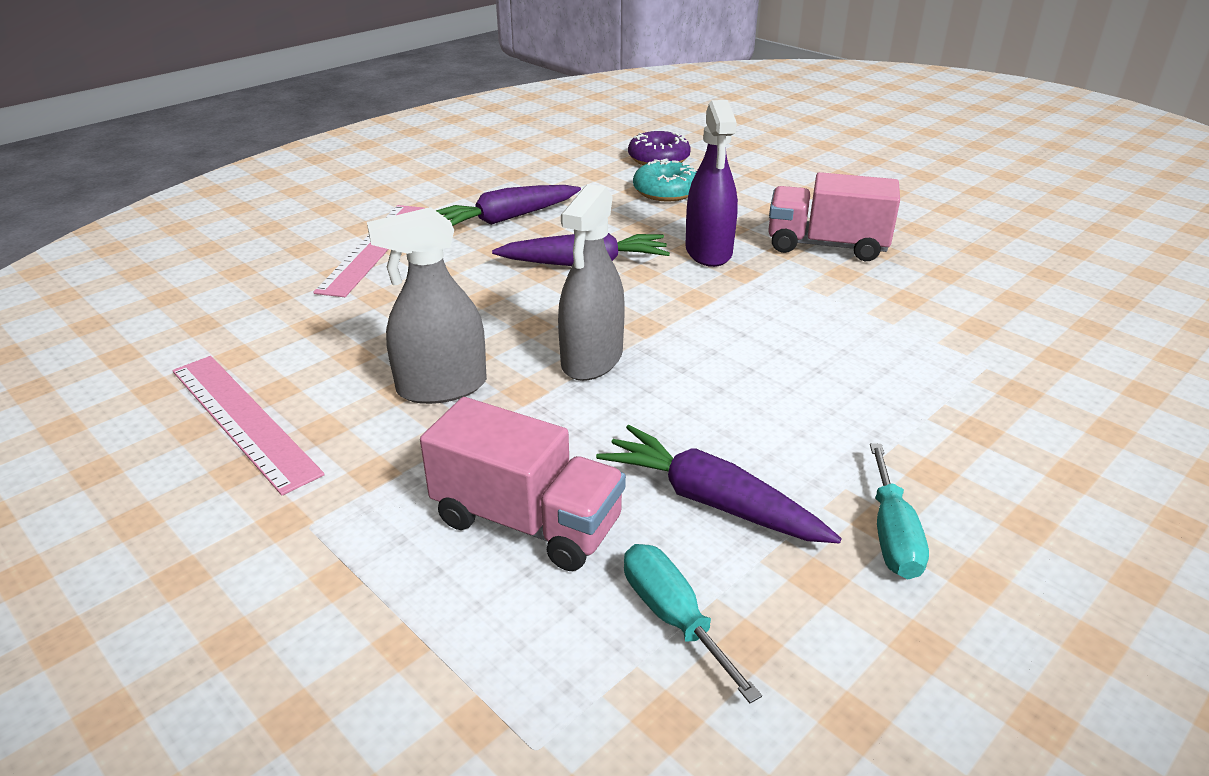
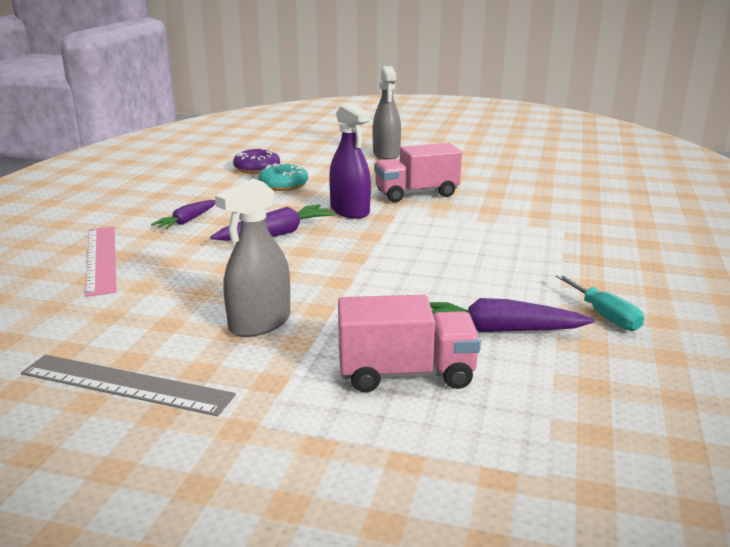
camera: 30 degrees left, 10 degrees down
(243, 419) = (126, 384): pink ruler -> grey ruler
(506, 219) = (187, 221): purple carrot -> purple carrot, size x0.67
(592, 359) = (344, 282): grey spray bottle -> grey spray bottle (386, 154)
(673, 617) = (543, 389): turquoise screwdriver -> none

